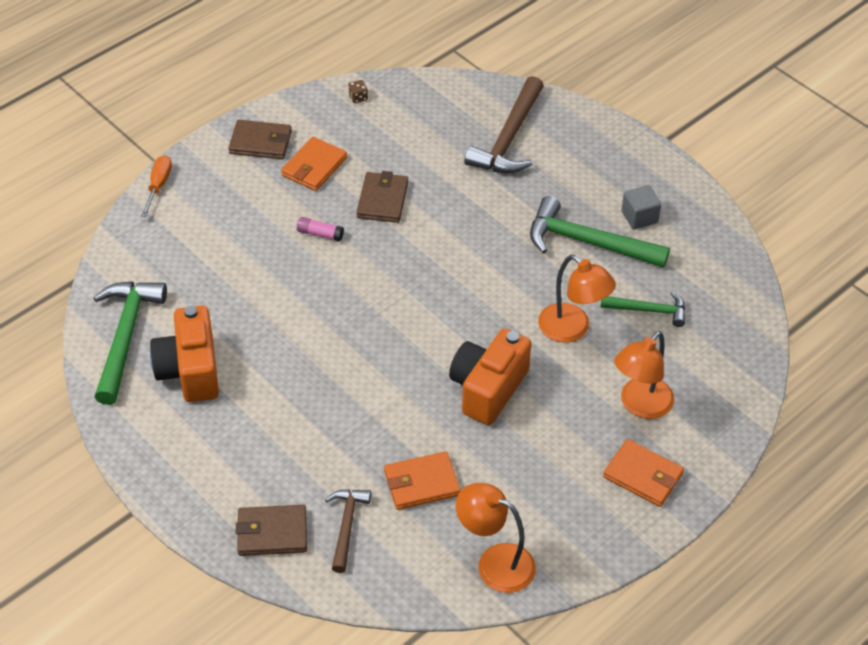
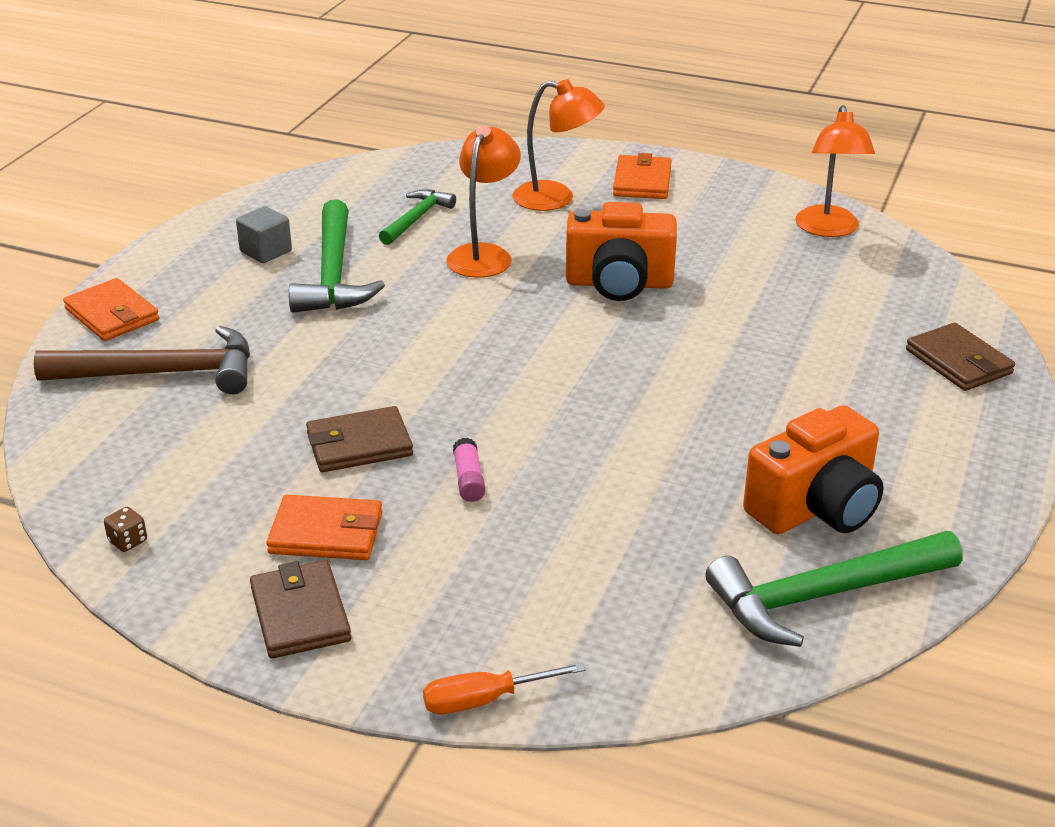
camera: 115 degrees left, 15 degrees down
(346, 526) = (892, 319): brown hammer -> none
(421, 483) = (786, 290): orange wallet -> orange wallet (112, 315)
(648, 310) = (416, 218): green hammer -> green hammer turned 45 degrees clockwise

